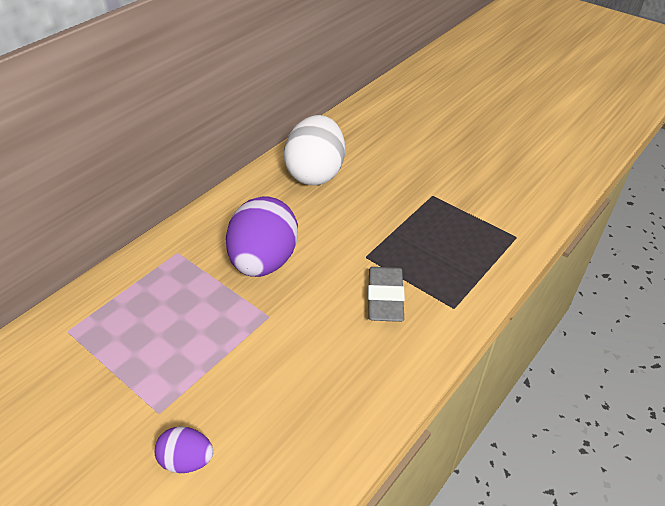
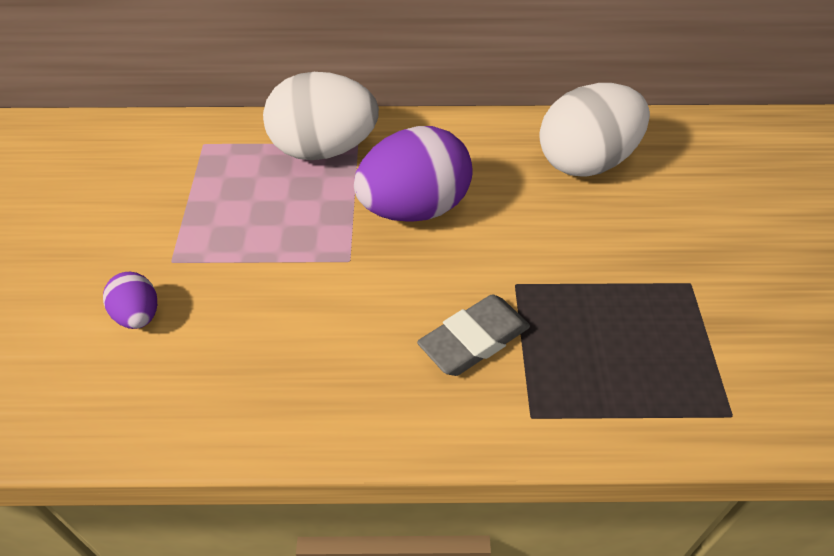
camera: 50 degrees right, 5 degrees up
(162, 271) = (324, 149): none -> white egg

